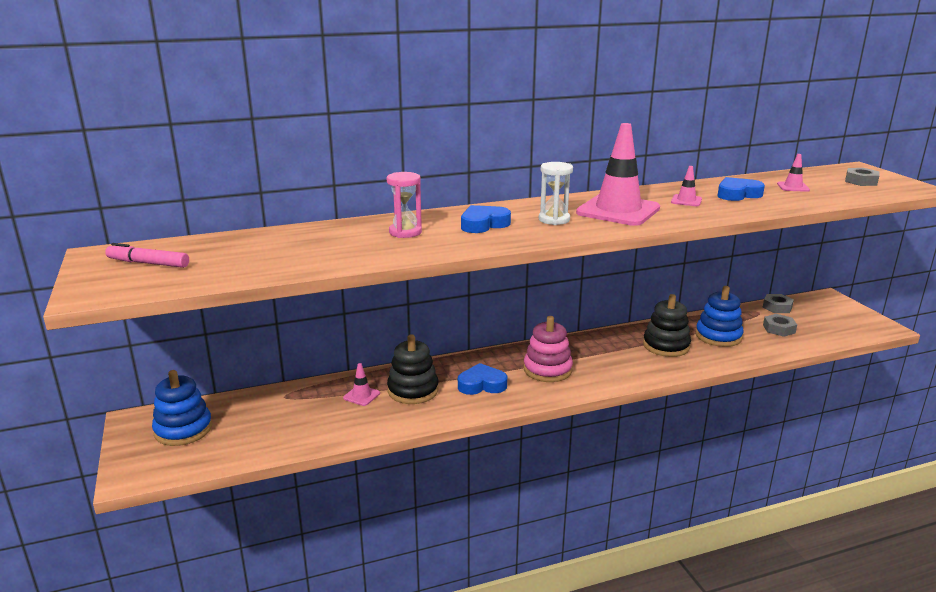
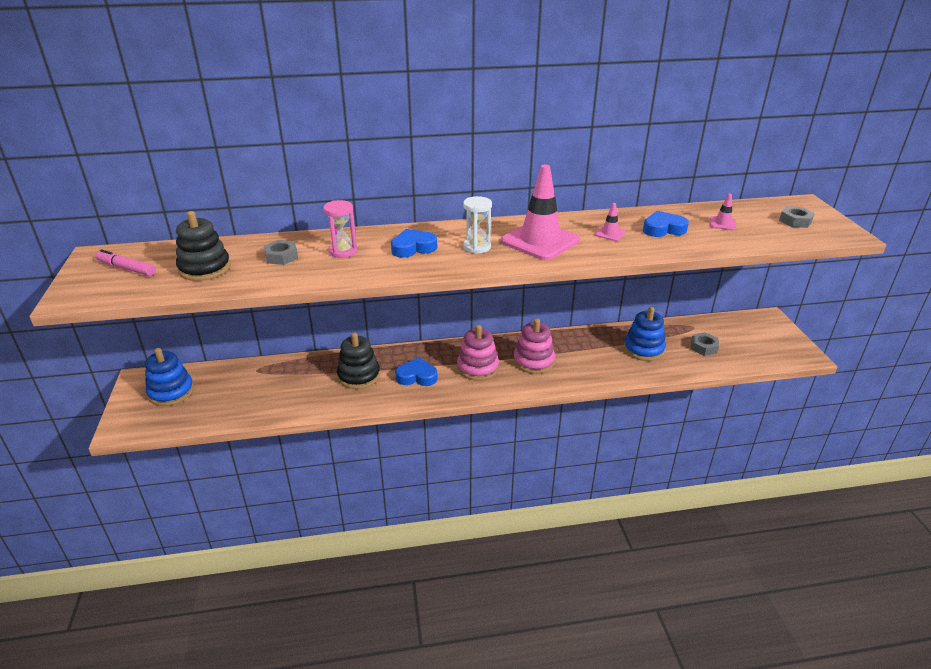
camera: 10 degrees right, 10 degrees up
(361, 396) = (316, 376): pink traffic cone -> none
(607, 358) = (534, 361): none -> pink stacking toy
(666, 346) = (591, 354): black stacking toy -> black stacking toy (204, 268)
(777, 307) = (713, 324): grey nut -> grey nut (281, 256)

